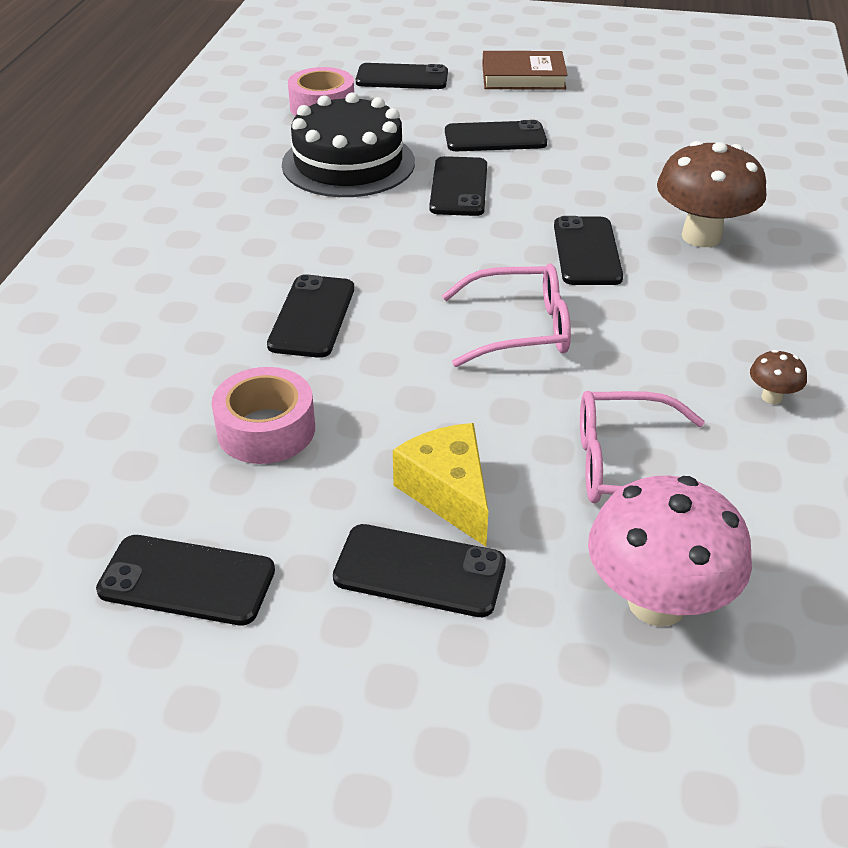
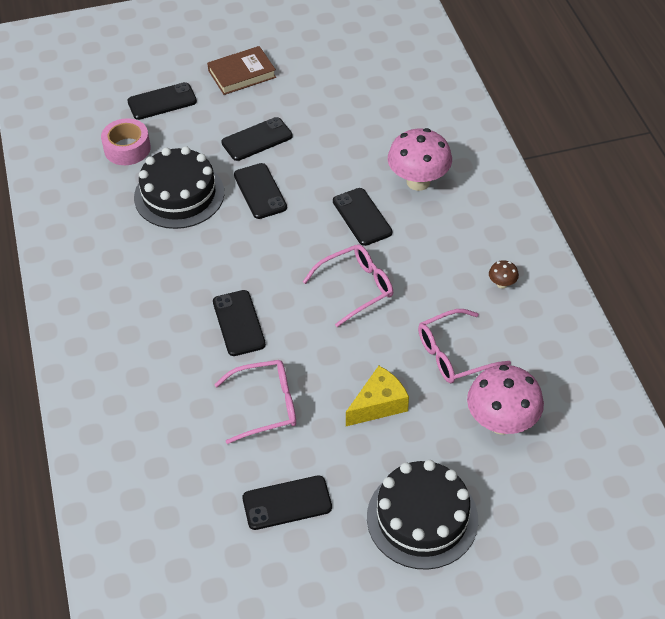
camera: 25 degrees left, 10 degrees up
(266, 429) = (265, 405): pink tape -> pink glasses
(403, 706) = (422, 518): none -> black cake
(419, 571) = (390, 451): black phone -> none
(448, 493) = (379, 404): yellow cheese -> yellow cheese turned 105 degrees clockwise
(701, 236) = (418, 181): brown mushroom -> pink mushroom

